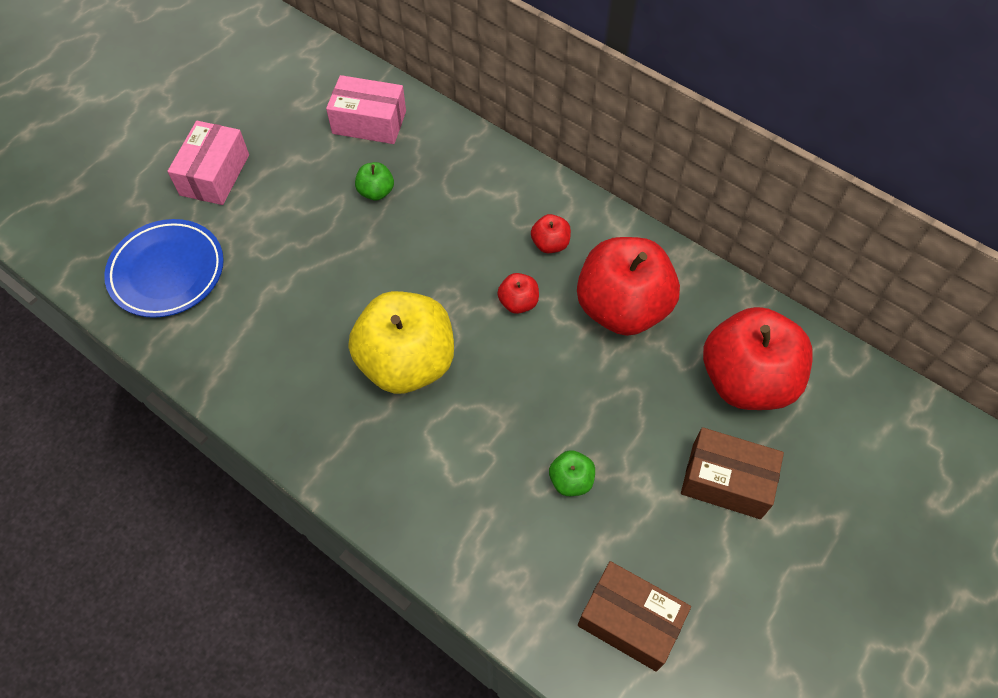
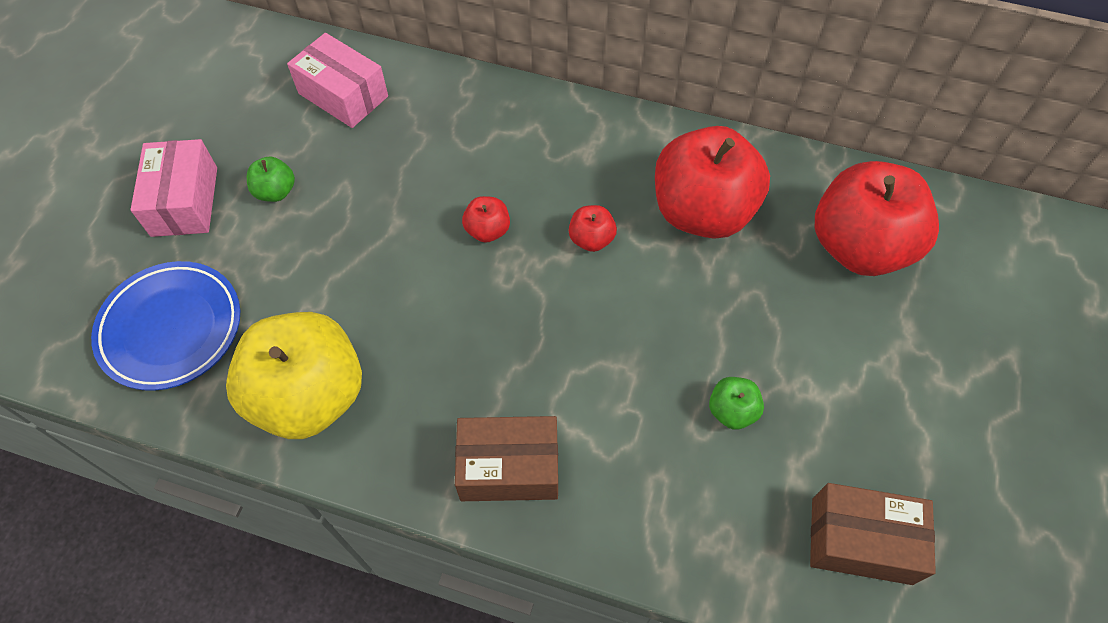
camera: 20 degrees left, 0 degrees up
(369, 122) = (343, 95): pink box -> pink box turned 45 degrees clockwise
(376, 192) = (383, 167): green apple -> green apple (276, 191)
(407, 363) = (498, 342): yellow apple -> yellow apple (309, 396)
(550, 244) = (597, 168): red apple -> red apple (487, 230)
(726, 481) = (888, 356): brown box -> brown box (509, 467)

